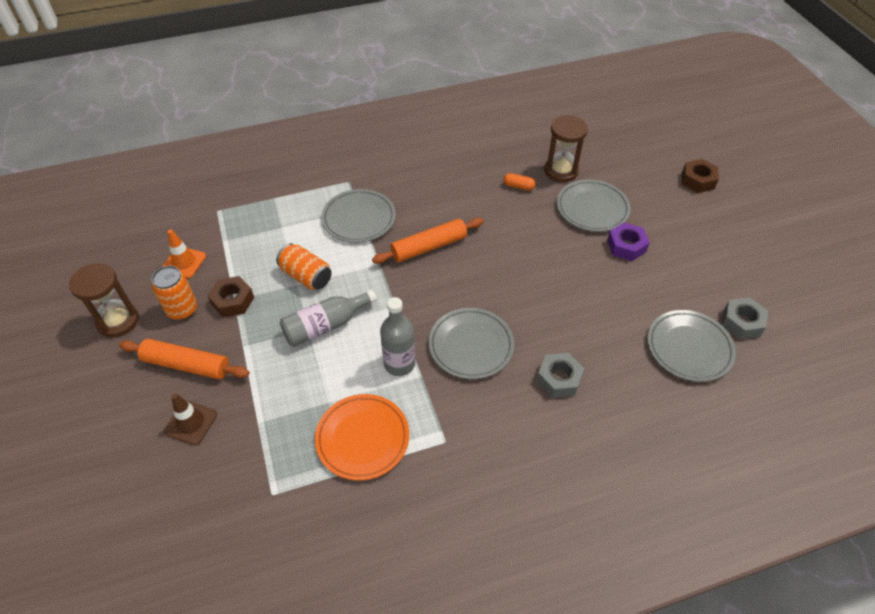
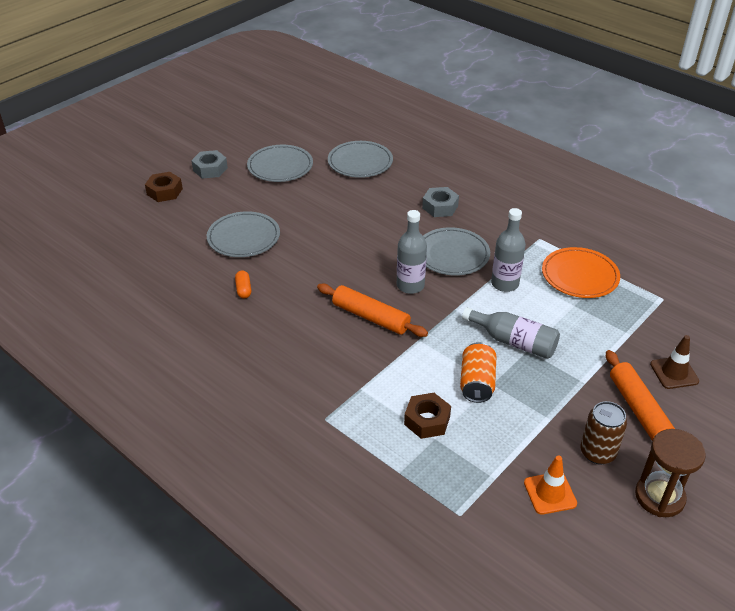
camera: 120 degrees left, 10 degrees down
(182, 310) = (597, 452): orange can -> brown can
(233, 301) = (552, 420): brown nut -> brown nut (427, 420)
(359, 218) = (373, 382): grey plate -> grey plate (280, 166)
(449, 291) = (410, 285): none -> grey bottle
(561, 171) = (201, 270): brown hourglass -> none
(626, 246) = (279, 209): purple nut -> none
(741, 322) = (317, 147): grey nut -> grey nut (210, 169)

